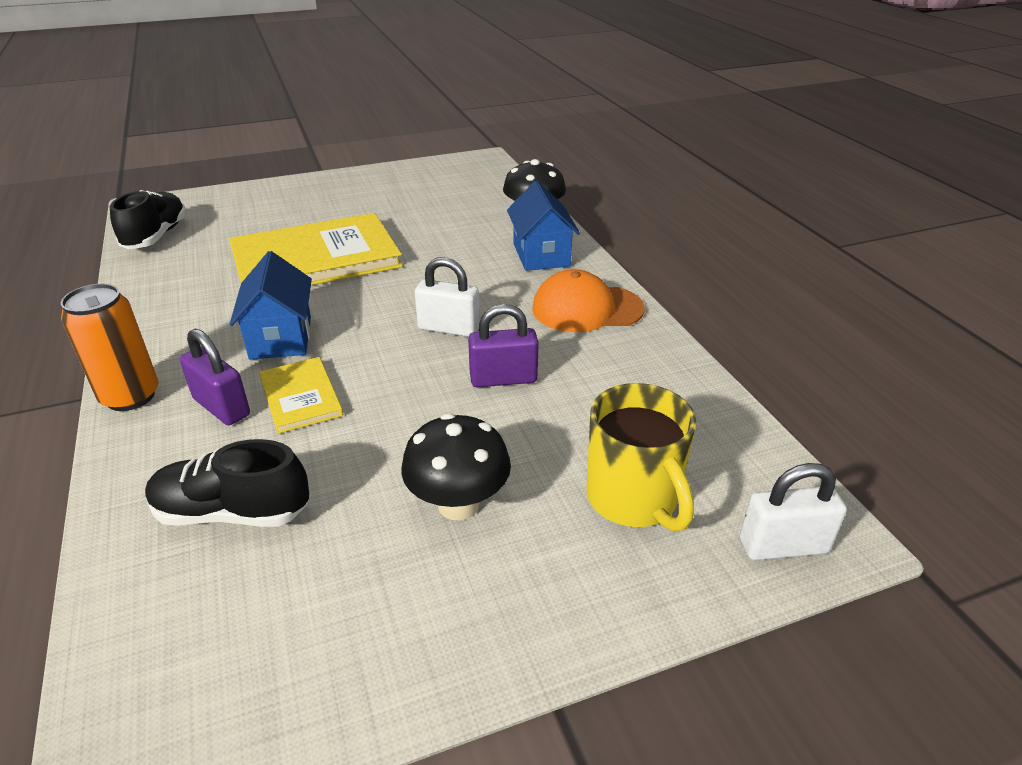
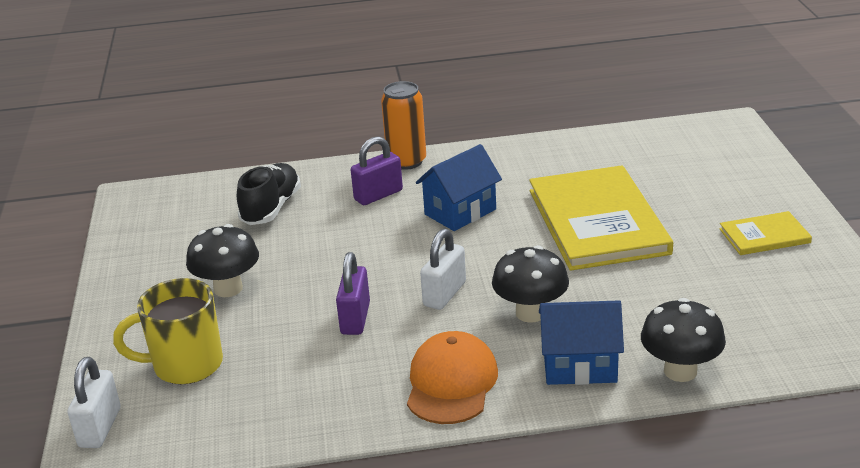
camera: 105 degrees right, 5 degrees down
(156, 236) = (660, 139): black shoe -> none
(281, 338) = (460, 212): blue house -> blue house turned 45 degrees counterclockwise
(300, 396) = (376, 225): yellow book -> yellow book (764, 236)
(473, 280) = (530, 313): none -> black mushroom

